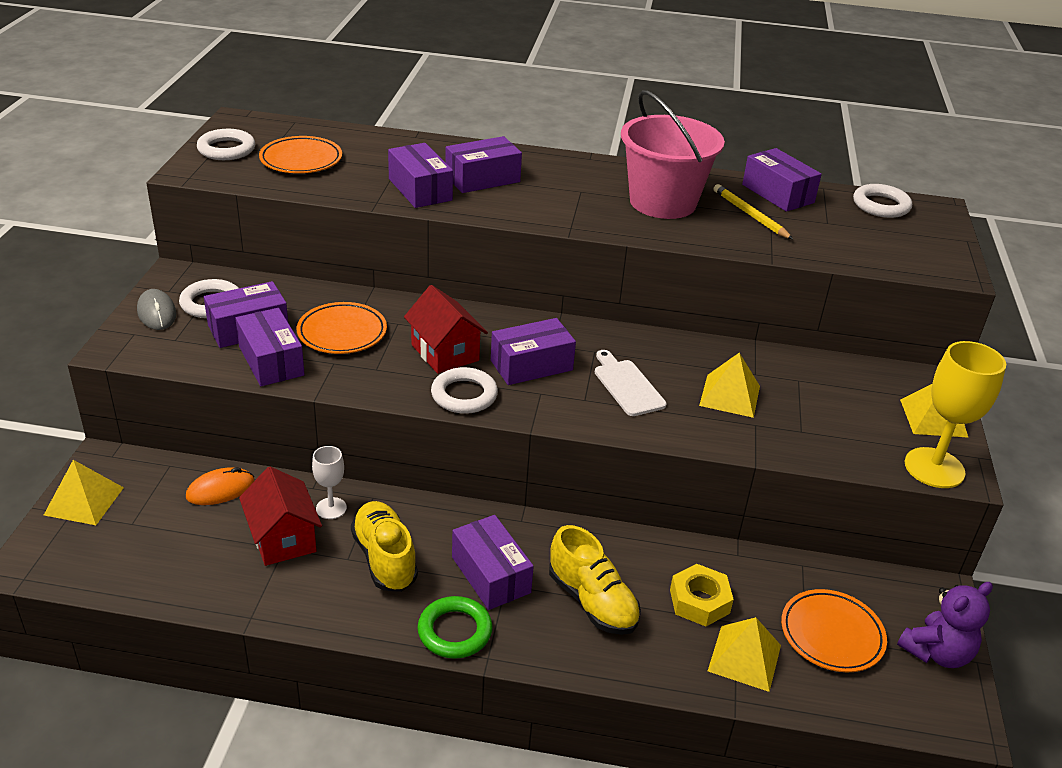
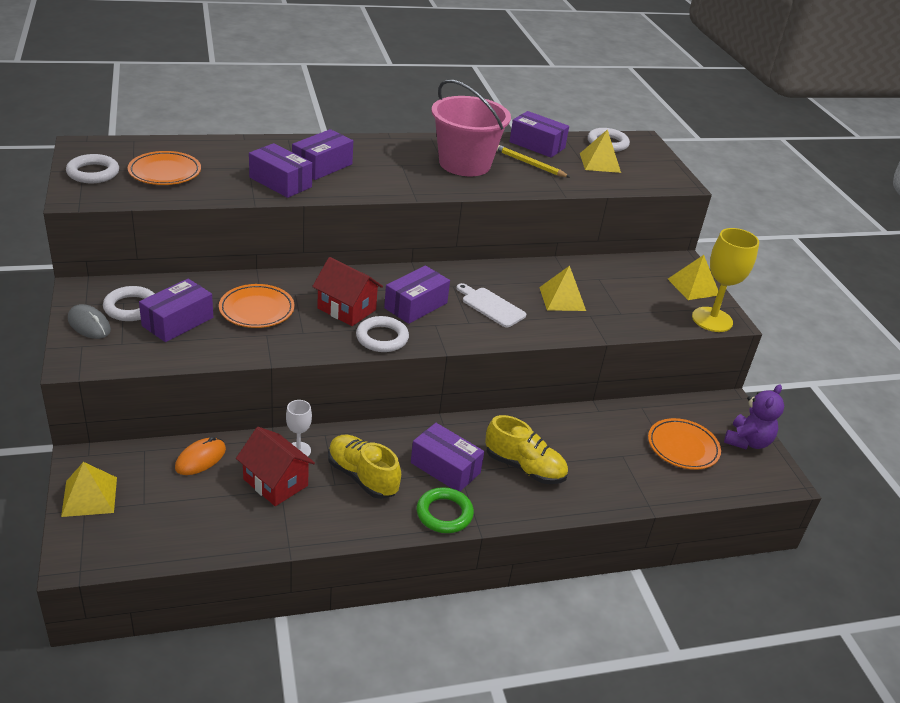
camera: 25 degrees left, 0 degrees up
(271, 361) = (215, 343): purple box -> none
(699, 601) = (592, 448): yellow nut -> none
(744, 658) = (640, 477): yellow pyramid -> yellow pyramid (600, 163)

